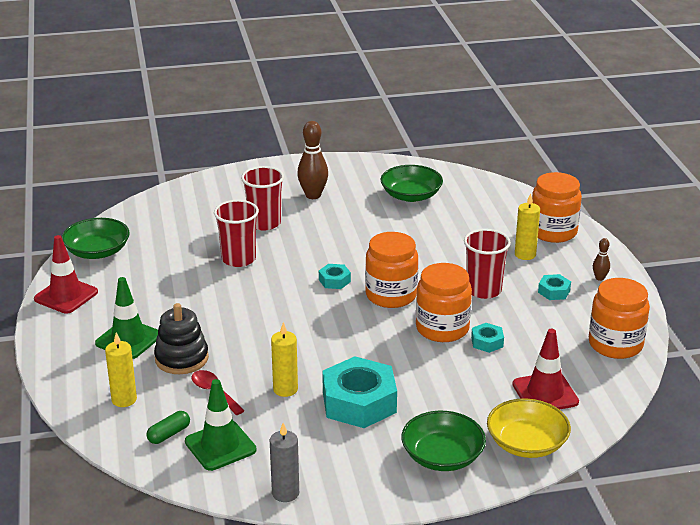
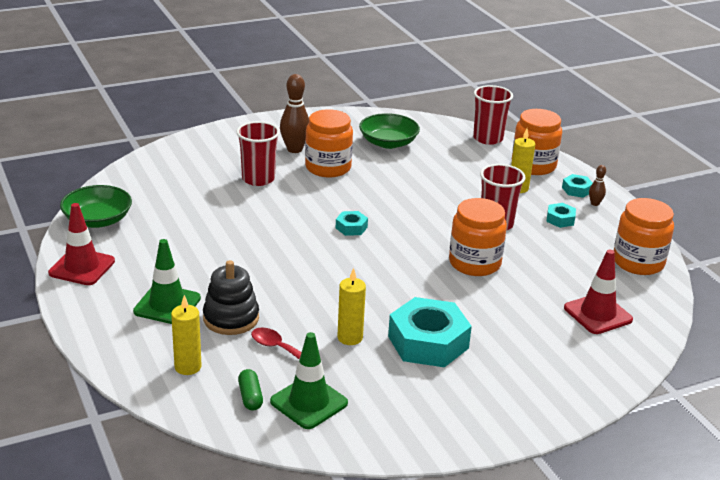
camera: 15 degrees left, 0 degrees up
(169, 434) = (250, 397): green capsule -> green capsule turned 45 degrees counterclockwise
(238, 259) = (247, 215): red cup -> red cup (488, 138)
(285, 493) = (396, 442): grey candle -> none
(391, 295) = (412, 236): orange jar -> orange jar (328, 167)
(442, 456) = (532, 385): green bowl -> none
(487, 342) = (522, 272): turquoise nut -> turquoise nut (576, 190)
(526, 443) = (604, 363): yellow bowl -> none

